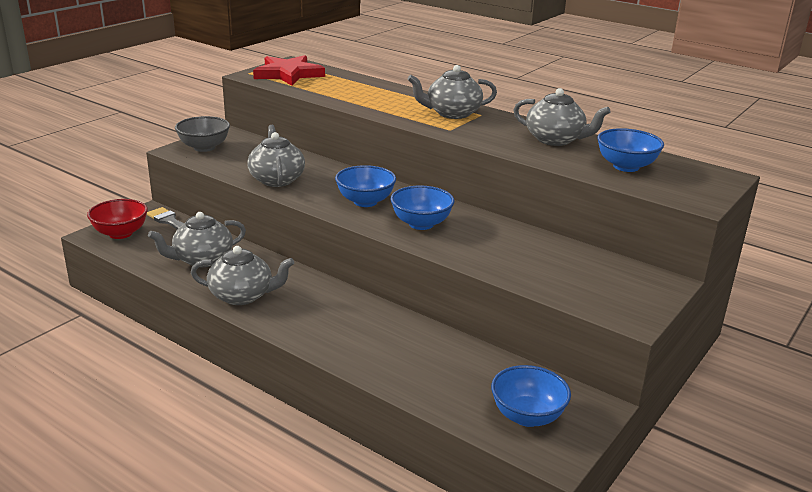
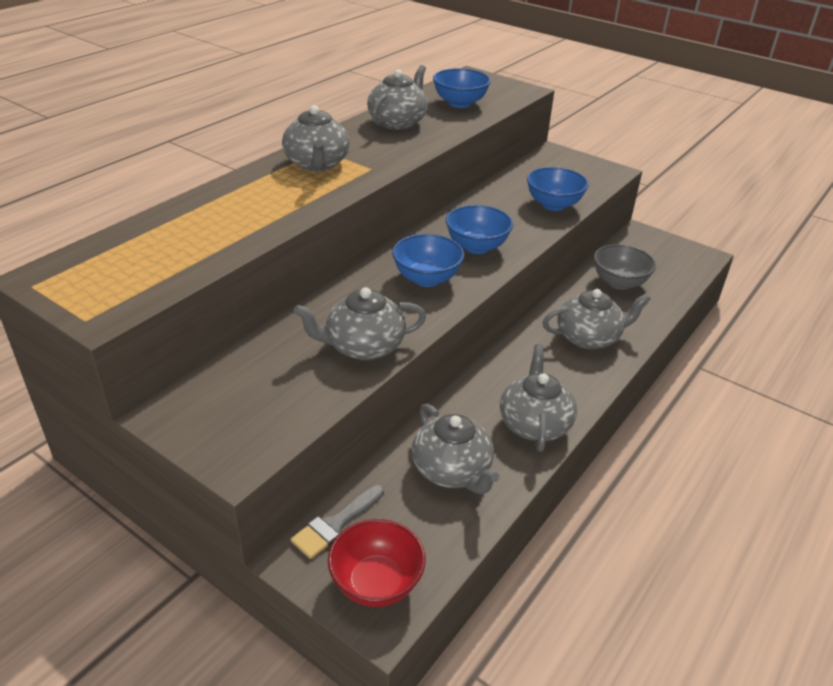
camera: 90 degrees left, 10 degrees up
(204, 147) = (230, 431): grey bowl -> grey bowl (619, 283)
(288, 74) = (111, 278): red star -> none
(360, 336) = (589, 337): none -> grey teapot
(527, 416) = (664, 262): blue bowl -> blue bowl (553, 205)

